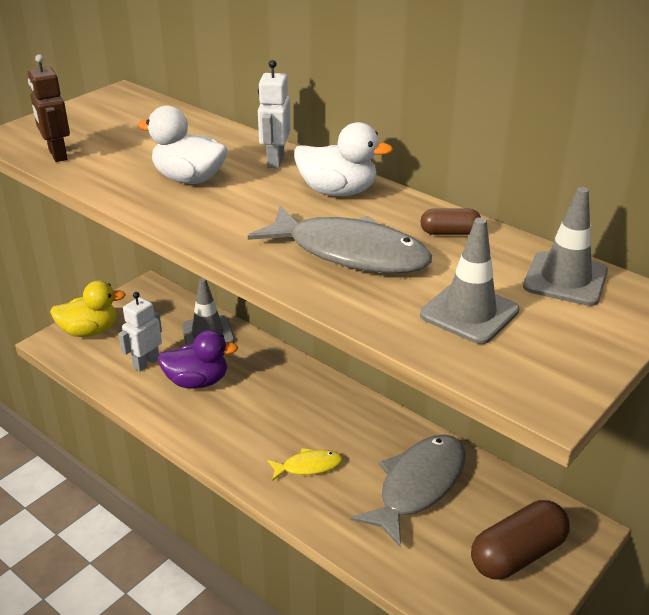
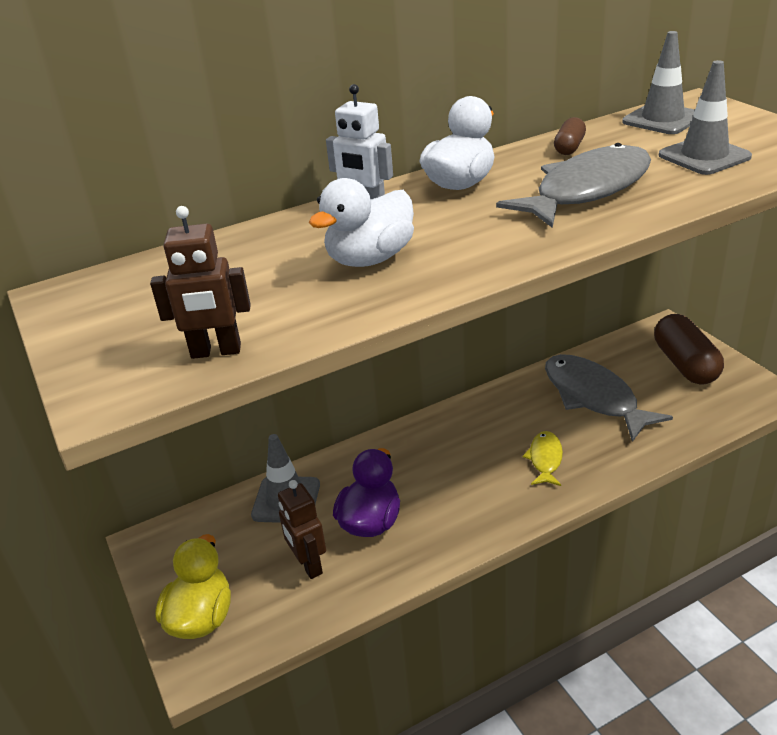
camera: 65 degrees left, 0 degrees up
(146, 363) = (308, 565): white robot -> brown robot

